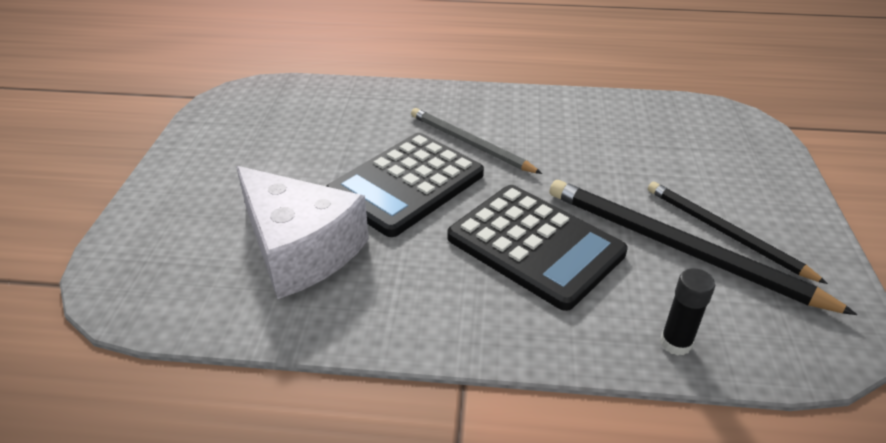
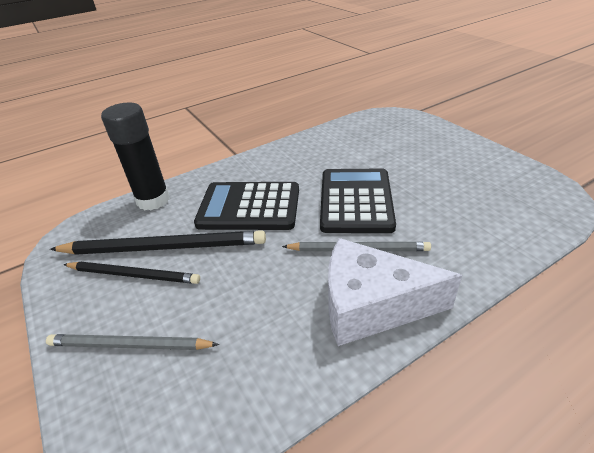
camera: 145 degrees right, 0 degrees up
(300, 249) = (355, 152): white cheese -> white cheese (371, 305)
(675, 343) = (153, 200): black glue stick -> black glue stick, size x2.03
(735, 173) = (129, 345): none -> grey pencil

